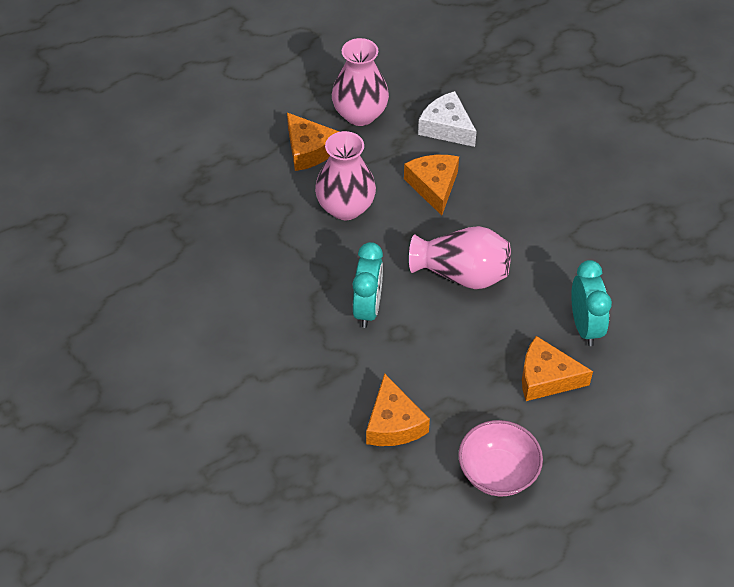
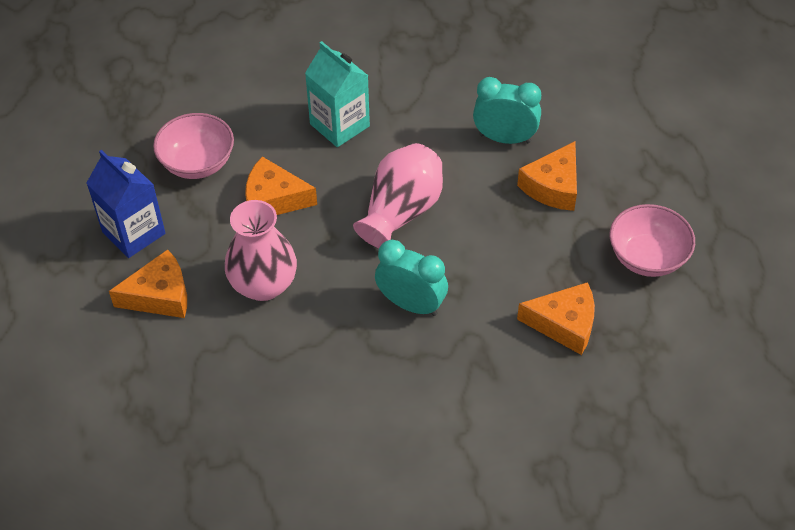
camera: 70 degrees left, 0 degrees up
(360, 114) = (133, 233): pink vase -> blue carton
(446, 127) = (197, 163): white cheese -> pink bowl
(536, 204) = (339, 125): none -> turquoise carton

